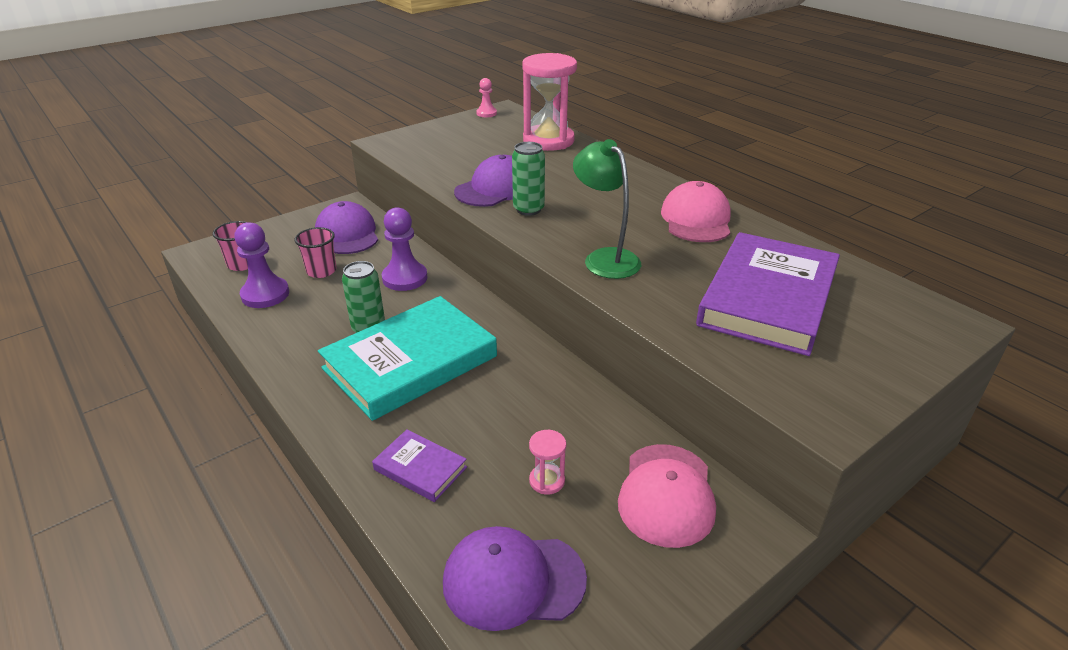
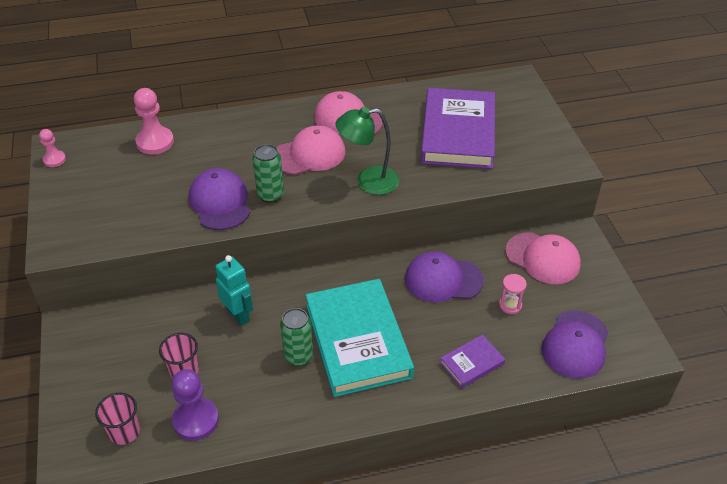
camera: 65 degrees left, 10 degrees up
(347, 234) = (129, 338): purple cap -> purple cap (443, 280)
(405, 278) = (238, 315): purple pawn -> turquoise robot
(548, 141) = (155, 142): pink hourglass -> pink pawn
(612, 213) = (309, 154): none -> pink cap
(767, 298) = (458, 133): purple book -> purple book turned 45 degrees clockwise

